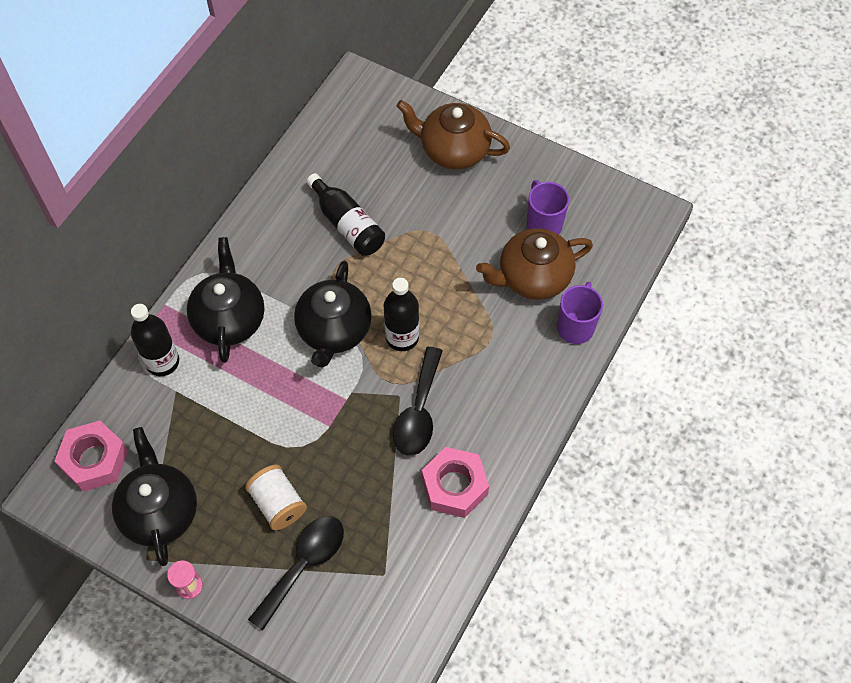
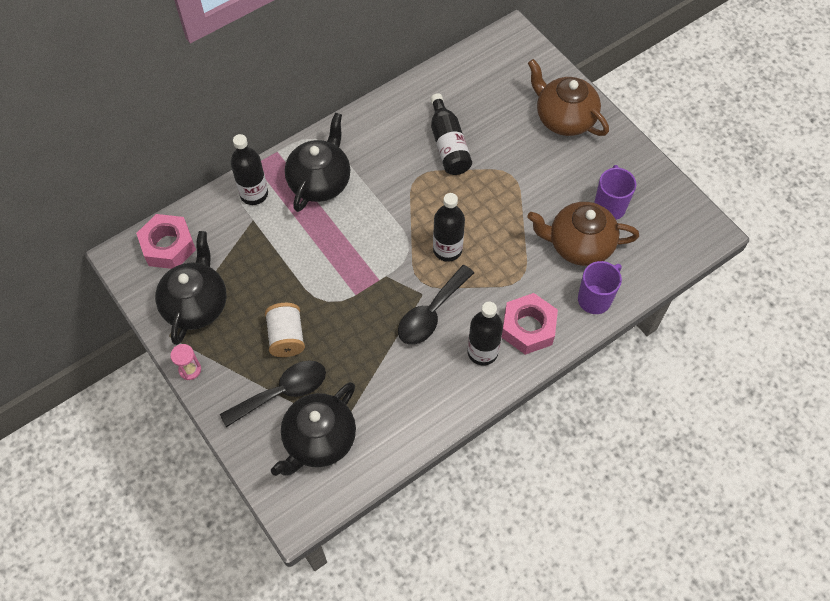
camera: 25 degrees right, 0 degrees up
(334, 330) = (396, 223): black teapot -> black teapot (319, 440)
(454, 486) = (430, 383): pink nut -> pink nut (528, 328)
(491, 430) = (482, 352): none -> black bottle

